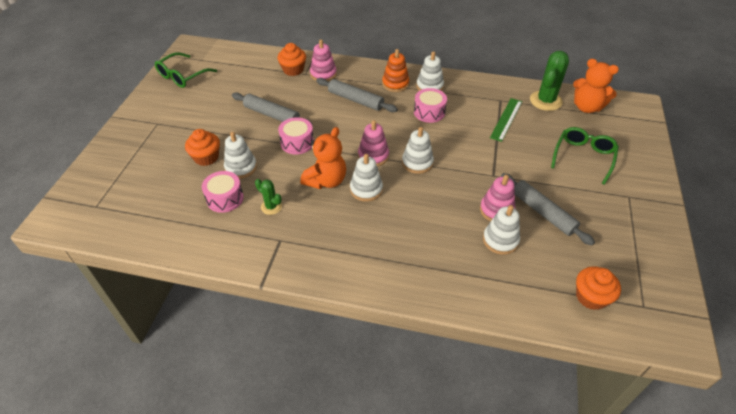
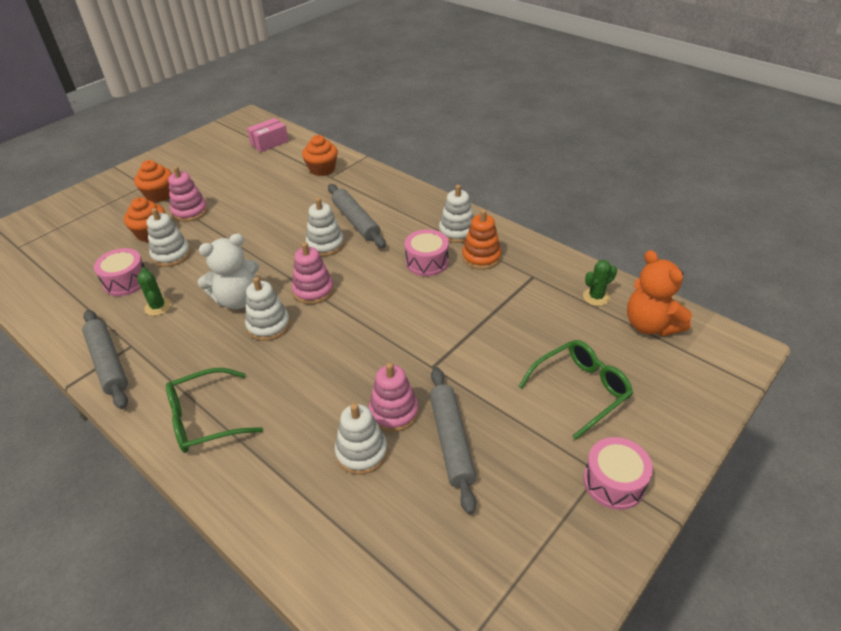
camera: 30 degrees right, 5 degrees down
(182, 76) = (211, 146): green glasses -> green glasses (205, 419)
(230, 61) = (269, 143): none -> pink box
(272, 115) = (254, 210): grey rolling pin -> grey rolling pin (108, 363)
(297, 143) = (249, 248): pink drum -> pink drum (614, 482)
(323, 74) = (349, 182): pink stacking toy -> pink stacking toy (190, 211)
(326, 181) = (237, 300): orange teddy bear -> white teddy bear
(395, 84) = (419, 216): orange stacking toy -> orange stacking toy (481, 257)
(417, 162) = (355, 316): white stacking toy -> white stacking toy (325, 245)
(506, 119) = (517, 302): green ruler -> none
(545, 101) = (596, 297): green cactus -> green cactus, size x0.55
(591, 297) = (407, 586): orange cupcake -> orange cupcake (159, 195)

